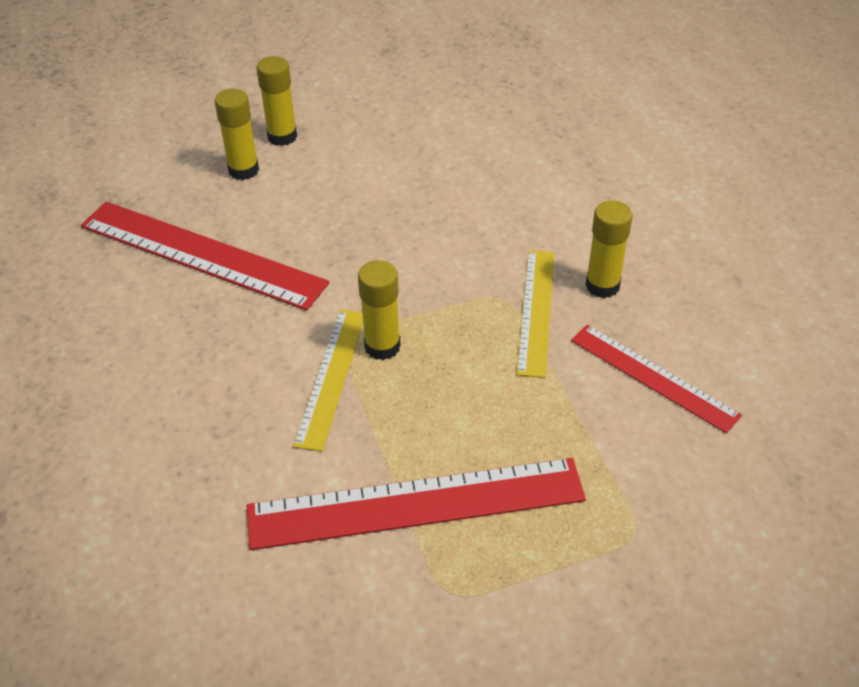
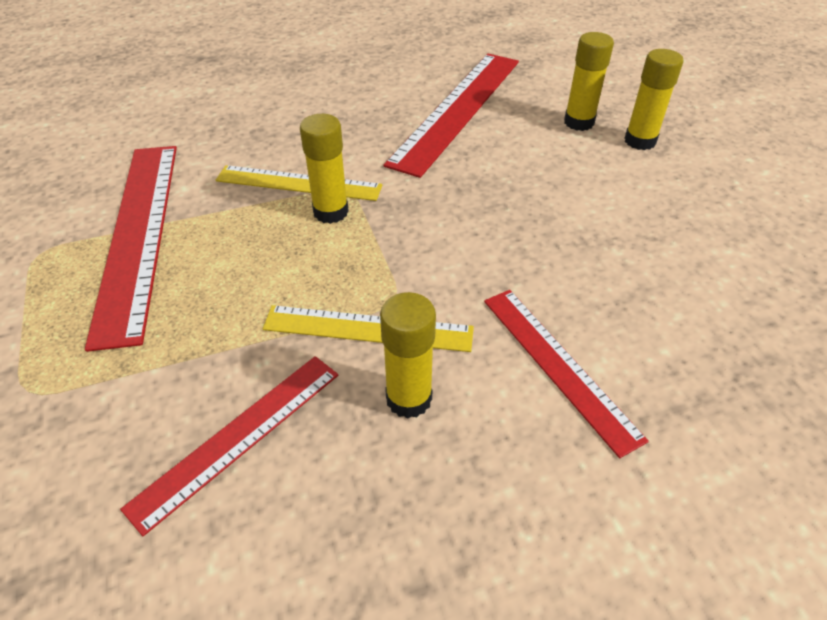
camera: 90 degrees right, 0 degrees up
(560, 210) = (558, 365): none -> red ruler

